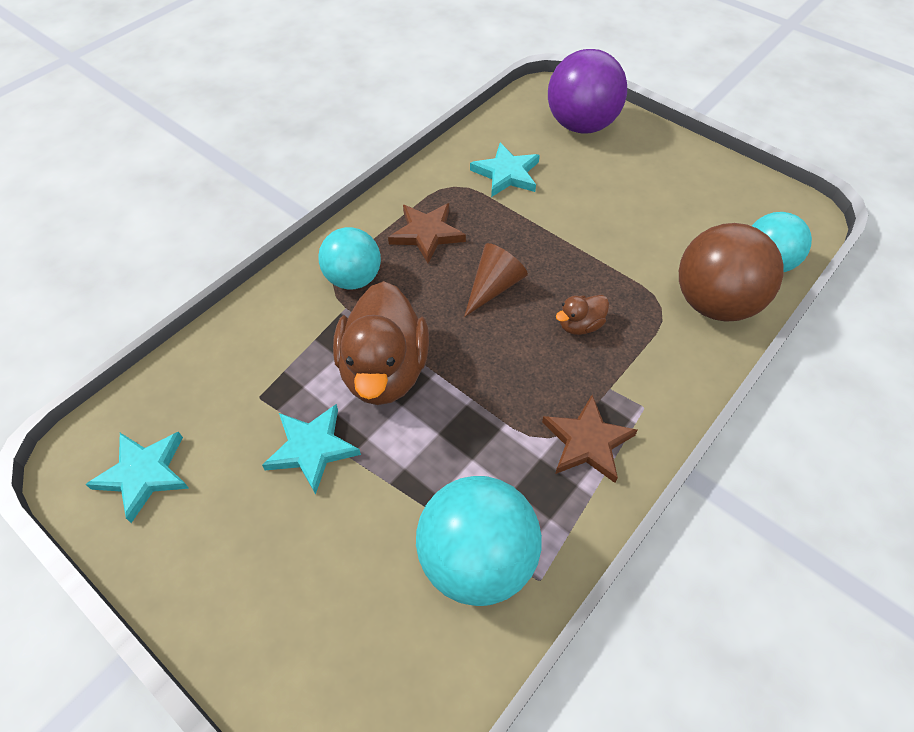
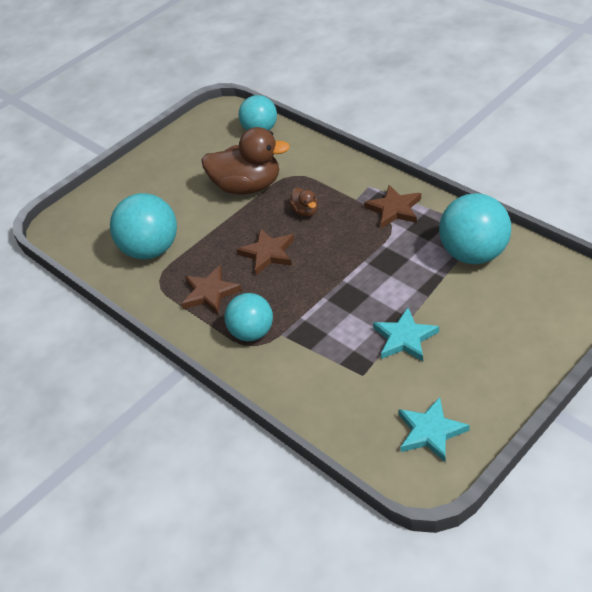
camera: 80 degrees left, 10 degrees down
(384, 371) = (340, 306): brown duck -> brown duck (248, 186)
(494, 286) = (268, 253): brown cone -> brown star
(506, 174) = (151, 250): turquoise star -> turquoise ball
(581, 125) = (104, 209): purple ball -> none
(714, 303) = (291, 153): brown ball -> none

